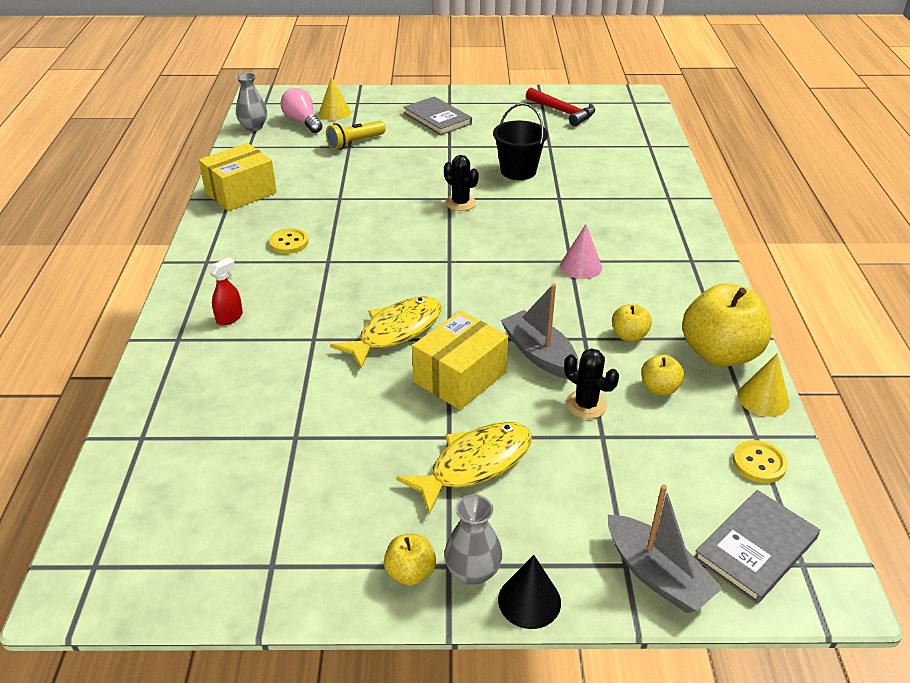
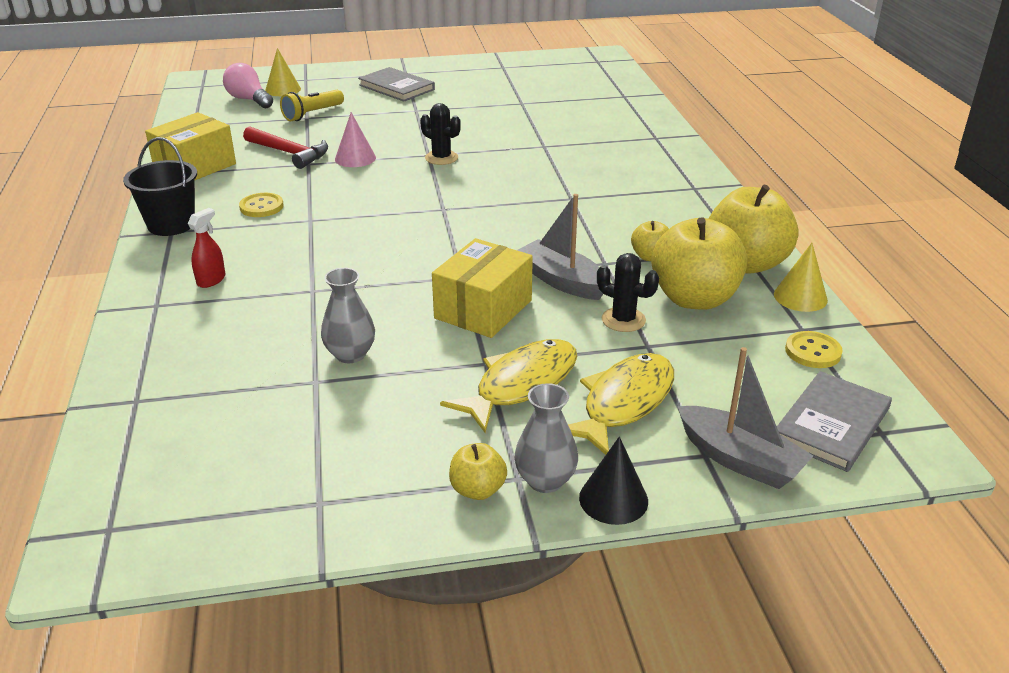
camera: 10 degrees left, 5 degrees down
(253, 127) = (194, 107): grey vase -> grey vase (350, 354)
(396, 332) = (402, 276): yellow fish -> yellow fish (624, 403)
(518, 171) = (495, 126): black bucket -> black bucket (171, 224)
(562, 112) = (527, 74): red hammer -> red hammer (289, 153)
(581, 266) = (583, 202): pink cone -> pink cone (355, 158)
(659, 388) = (694, 298): yellow apple -> yellow apple, size x2.09

